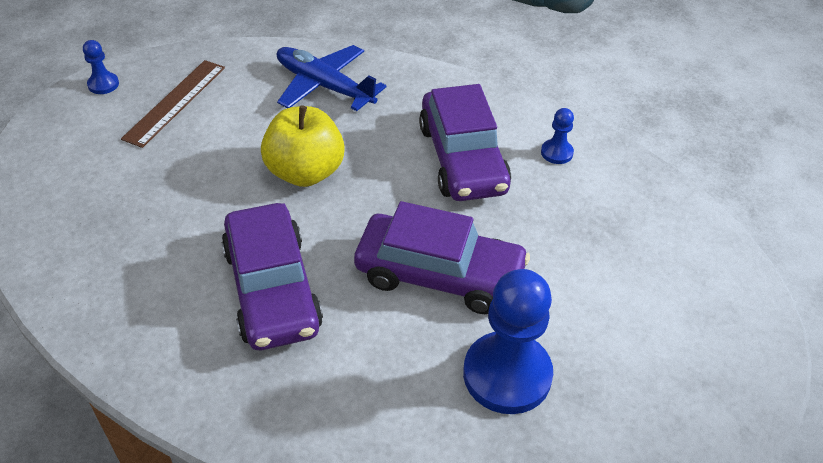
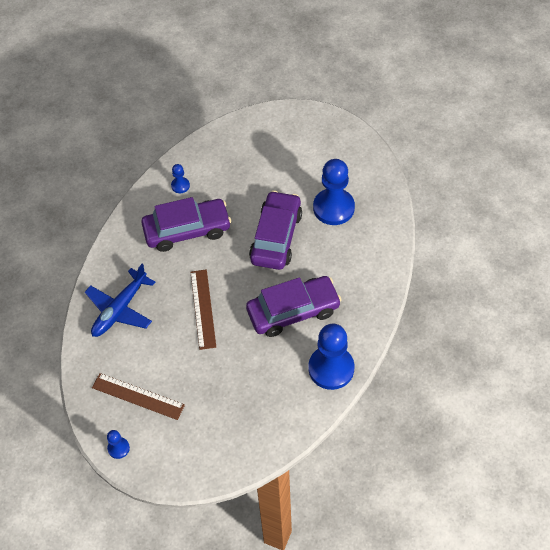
camera: 90 degrees left, 10 degrees up
(136, 336) = (331, 368): none -> blue pawn
(305, 172) = (203, 309): yellow apple -> brown ruler

